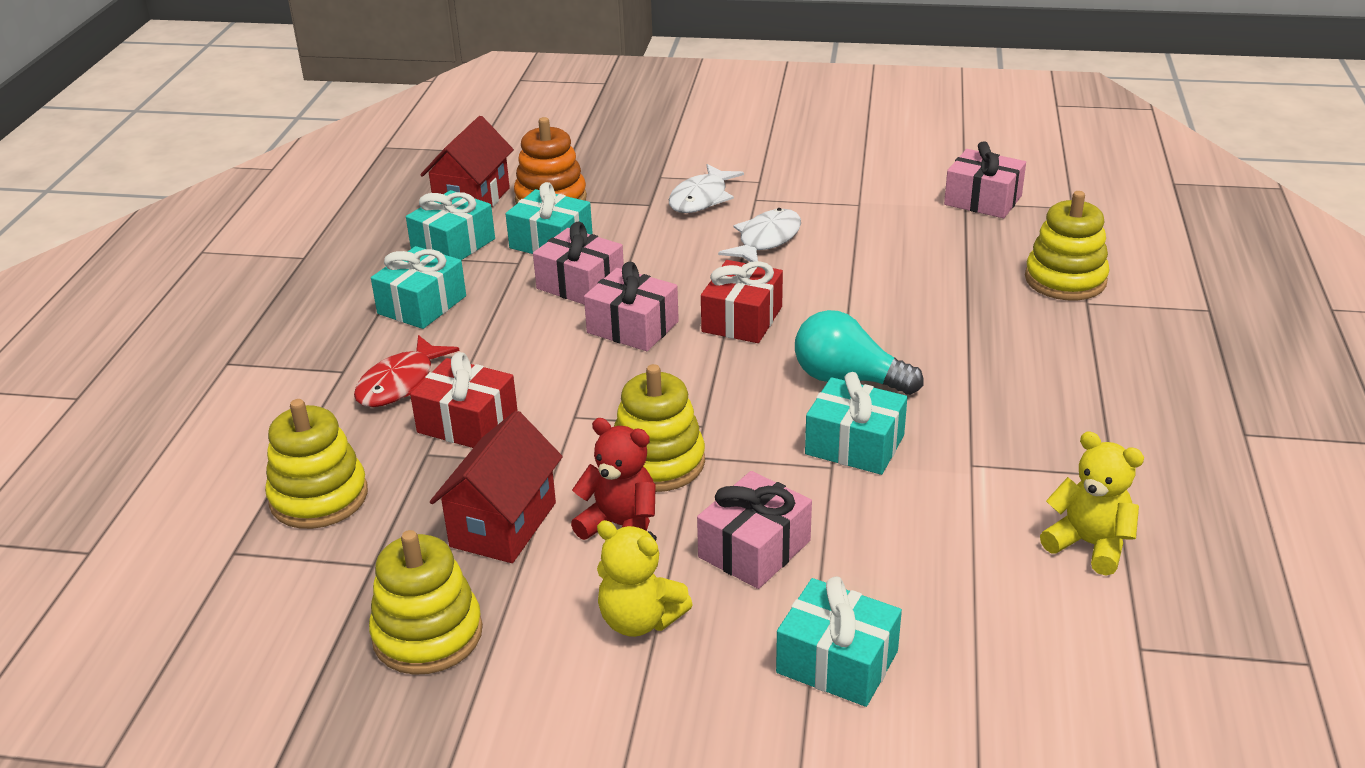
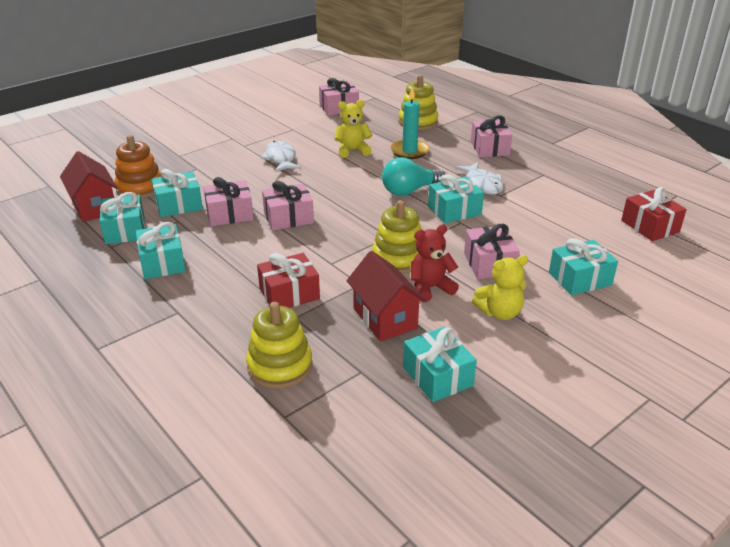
camera: 50 degrees left, 0 degrees up
(401, 383) = (222, 299): red fish -> none
(427, 634) = (437, 376): yellow stacking toy -> turquoise gift
(701, 198) = (218, 155): white fish -> white fish (482, 184)
(742, 319) = (329, 191): red gift -> red gift (650, 226)
(962, 319) = (409, 151): none -> turquoise candle
(1089, 544) = (575, 198): yellow teddy bear -> yellow teddy bear (352, 151)
(1104, 382) = (489, 148): none -> pink gift

